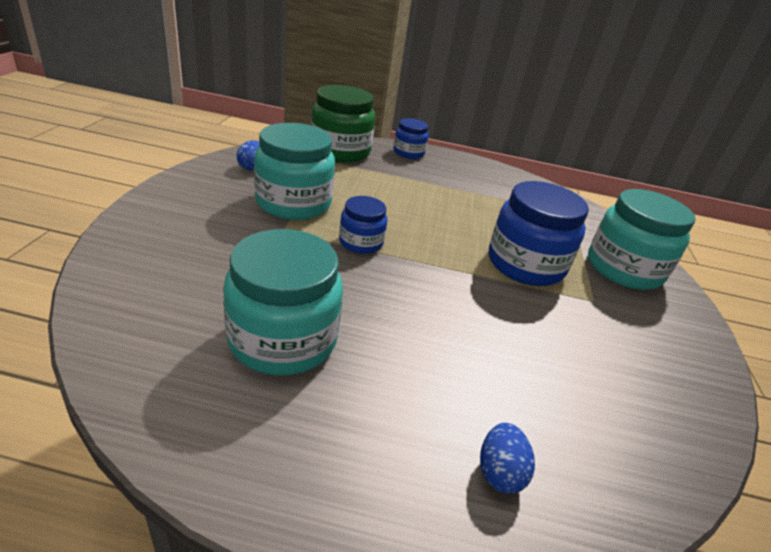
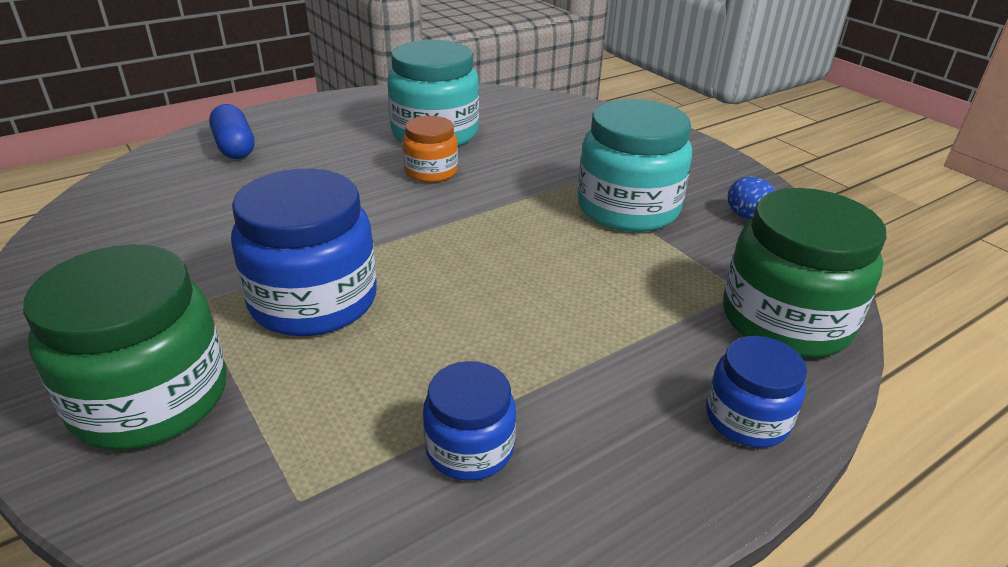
camera: 140 degrees right, 0 degrees up
(355, 300) = (431, 171): none -> orange jar
(361, 242) = (504, 212): blue jar -> blue jar (469, 448)
(499, 472) = (235, 147): blue egg -> blue capsule
(623, 269) = (150, 398): turquoise jar -> green jar

